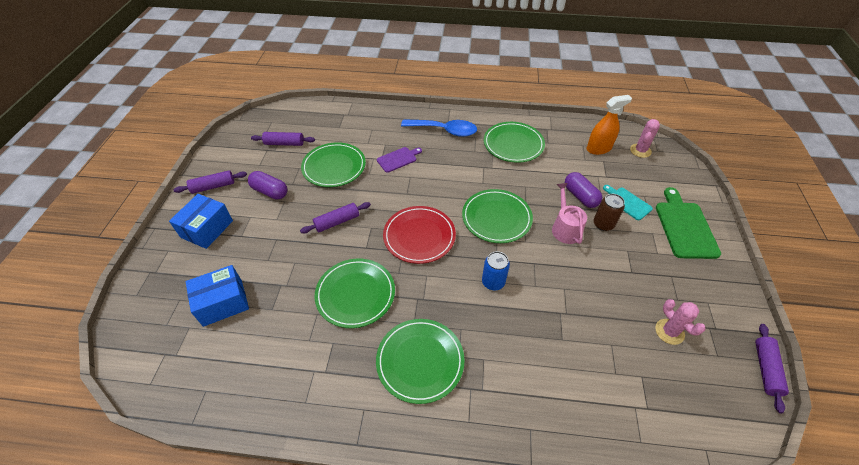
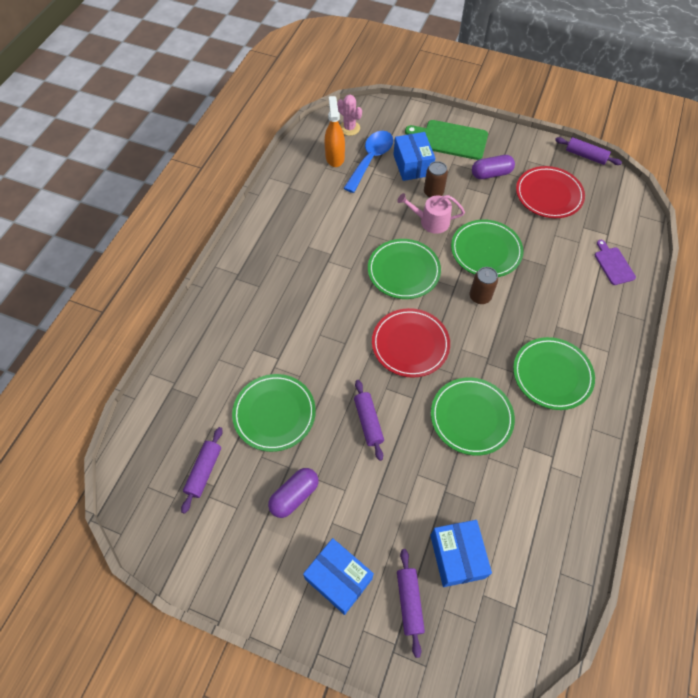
camera: 75 degrees left, 10 degrees up
(213, 186) = (260, 572): purple rolling pin -> purple rolling pin (409, 602)
(398, 159) = (285, 340): purple cutting board -> purple cutting board (613, 264)
(445, 130) = (253, 281): blue spoon -> blue spoon (371, 159)
(493, 282) = (480, 296): blue can -> brown can
(513, 144) = (302, 224): green plate -> green plate (486, 251)
(580, 196) = (394, 196): purple capsule -> purple capsule (491, 174)
(627, 202) = (412, 165): turquoise cutting board -> blue box
(669, 331) = (549, 195): pink cactus -> red plate

